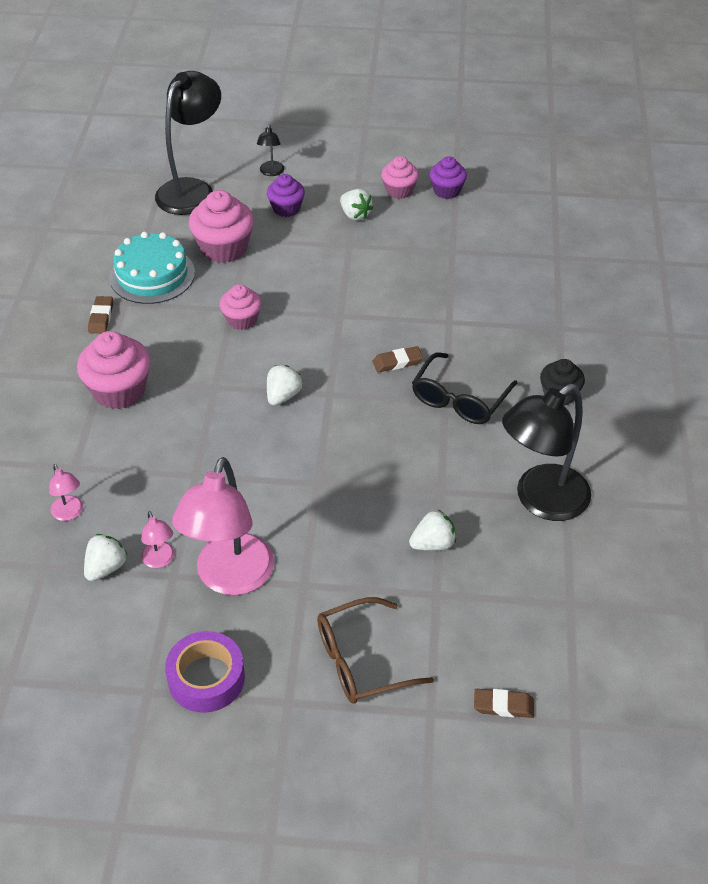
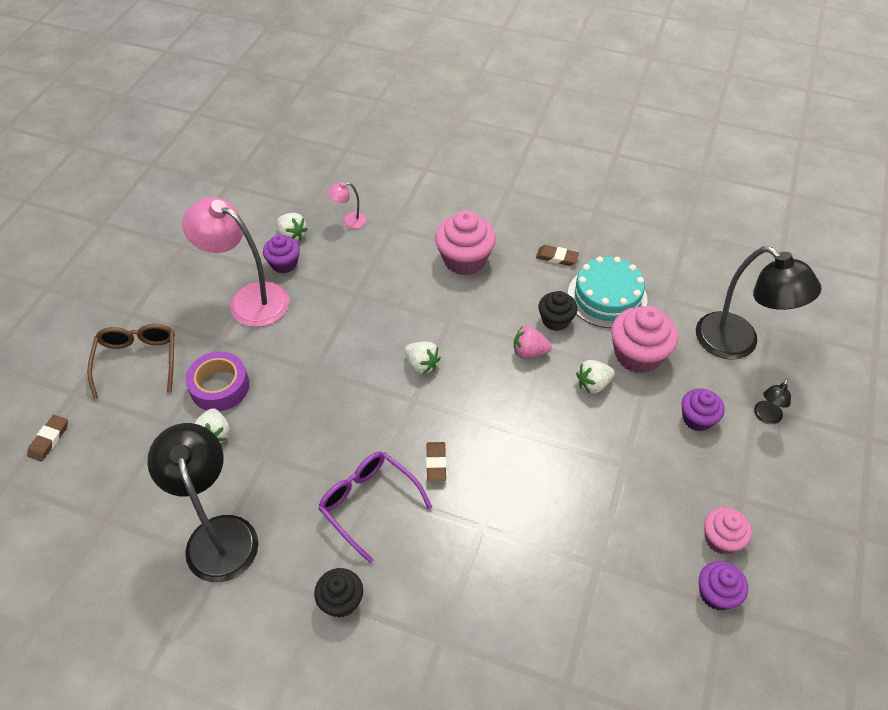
camera: 105 degrees right, 5 degrees up
(160, 560) = (284, 264): pink lamp -> purple cupcake
(194, 307) = (555, 320): none -> black cupcake
(206, 678) = (175, 275): purple tape -> purple tape (220, 387)
(242, 320) = (529, 352): pink cupcake -> pink strawberry
(271, 172) = (765, 417): black lamp -> black lamp turned 75 degrees counterclockwise
(355, 215) = (678, 481): white strawberry -> white strawberry (593, 384)
(459, 399) = (368, 503): black glasses -> purple glasses

